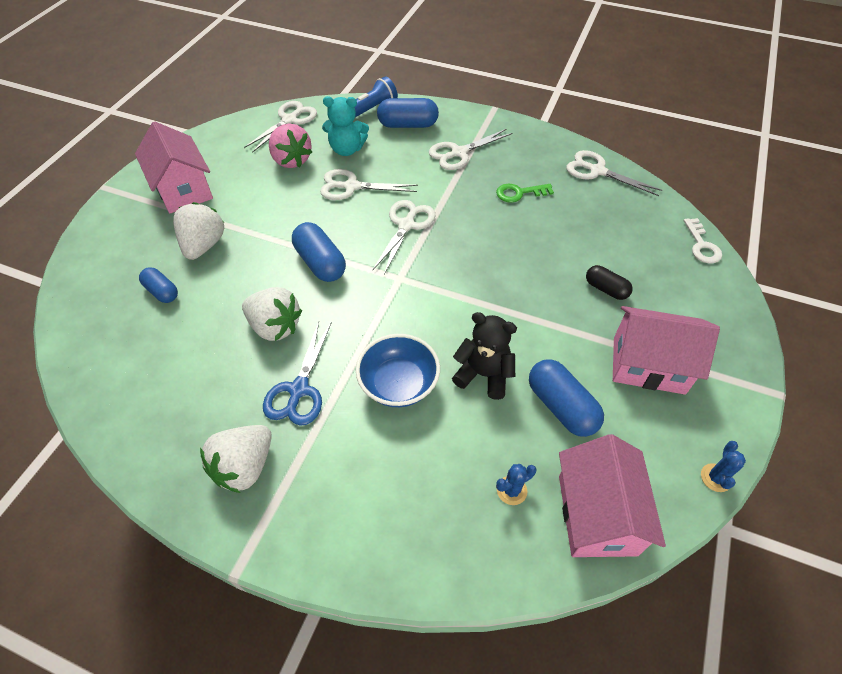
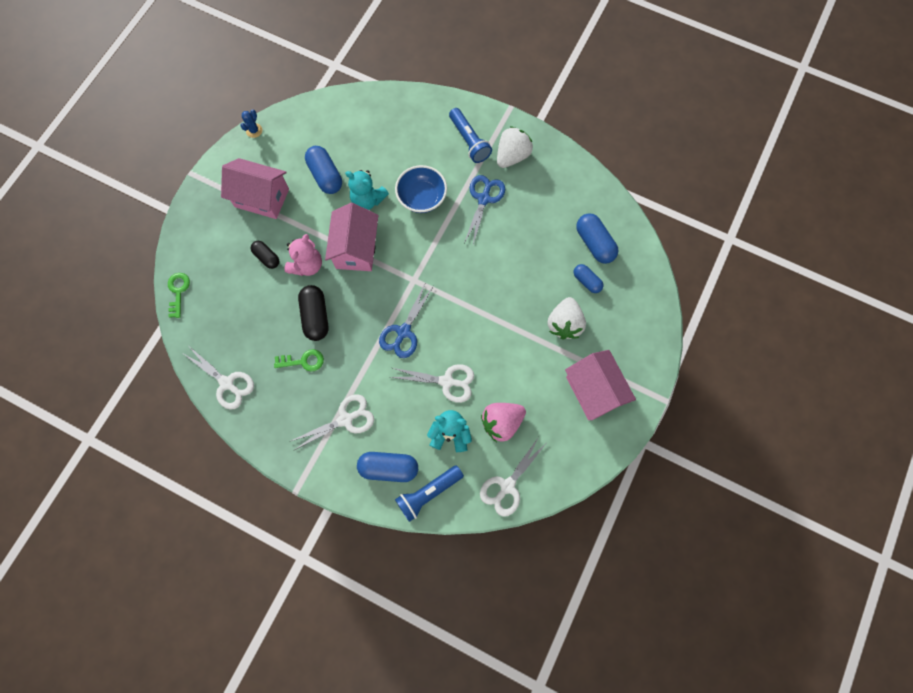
camera: 175 degrees left, 20 degrees up
(275, 327) = (502, 245): white strawberry -> none
(291, 160) = (501, 422): pink strawberry -> pink strawberry turned 90 degrees counterclockwise
(320, 263) = (472, 298): blue capsule -> blue capsule (594, 243)
(321, 489) = (469, 141): none -> blue flashlight
(406, 225) = (403, 332): white scissors -> blue scissors
(484, 374) = (368, 200): black teddy bear -> turquoise teddy bear
(511, 490) = (366, 133): blue cactus -> none
(518, 232) = (316, 316): none -> black capsule
(548, 284) = (307, 265): none -> pink teddy bear
(597, 514) = (325, 118): pink house -> pink house (356, 249)
(702, 245) = (178, 291): white key -> green key

